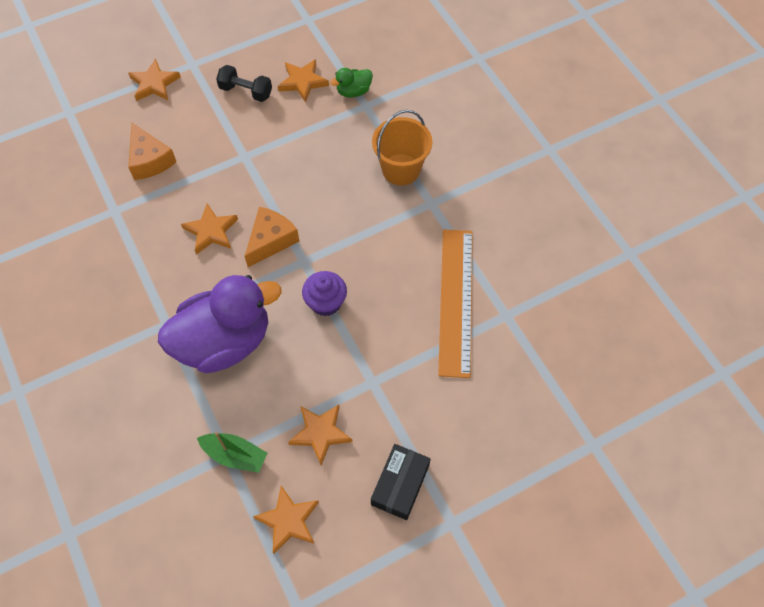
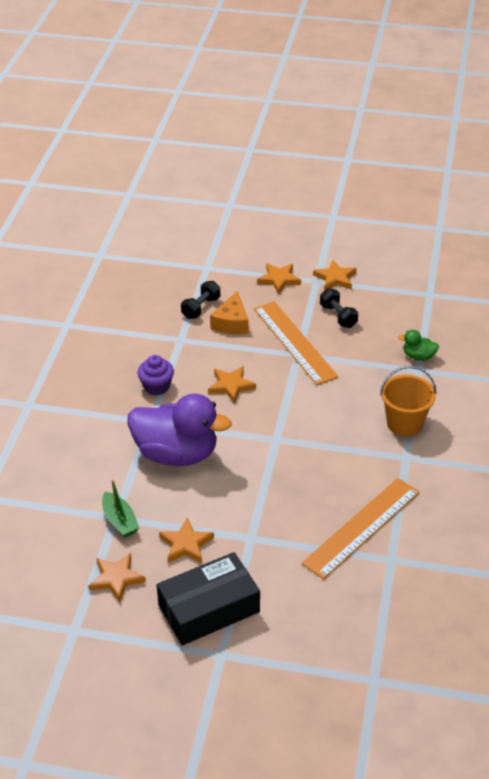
camera: 40 degrees right, 20 degrees down
(103, 162) = (201, 308): none -> black dumbbell
(229, 145) = (294, 342): none -> orange ruler
(271, 240) = (266, 414): orange cheese -> none
(303, 82) = (386, 331): orange star -> orange star (335, 278)
(326, 302) = (266, 472): purple cupcake -> purple cupcake (156, 386)
(400, 484) = (209, 608): black box -> black box, size x1.62

